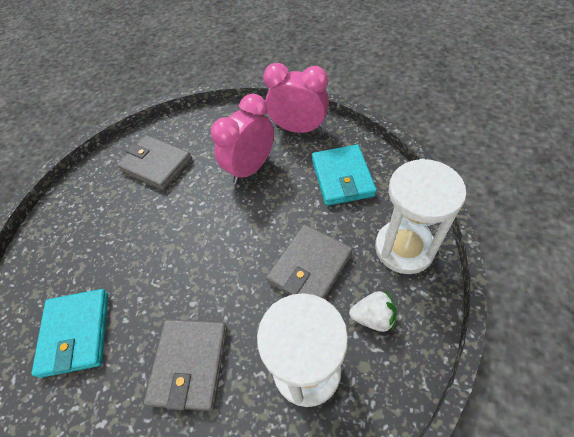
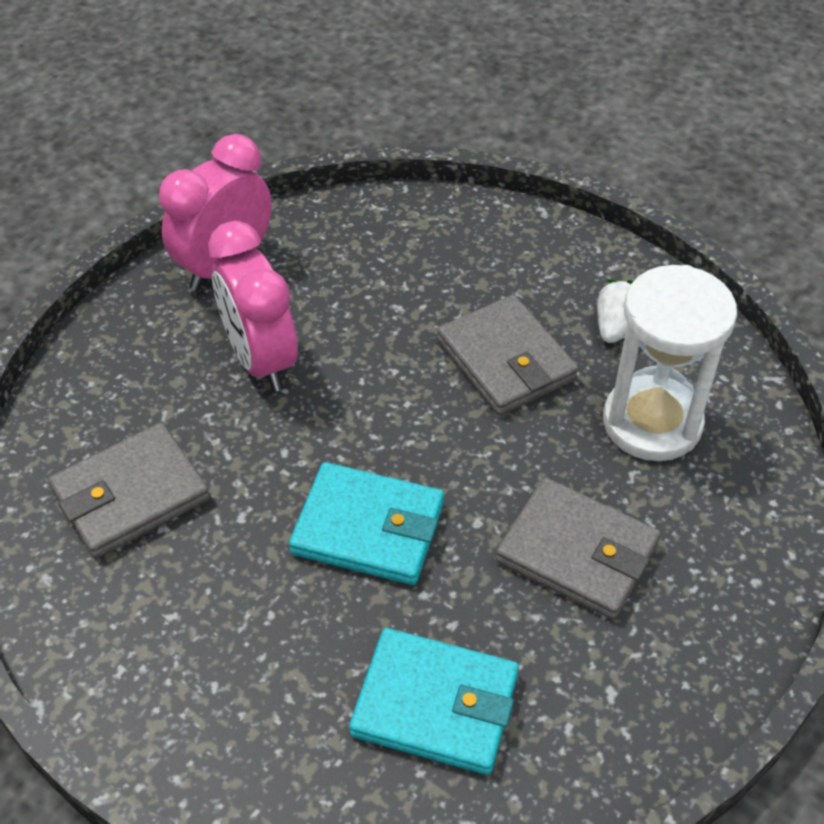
camera: 70 degrees left, 5 degrees down
(342, 177) = (373, 259): turquoise wallet -> turquoise wallet (368, 528)
(404, 248) = (539, 253): white hourglass -> none

